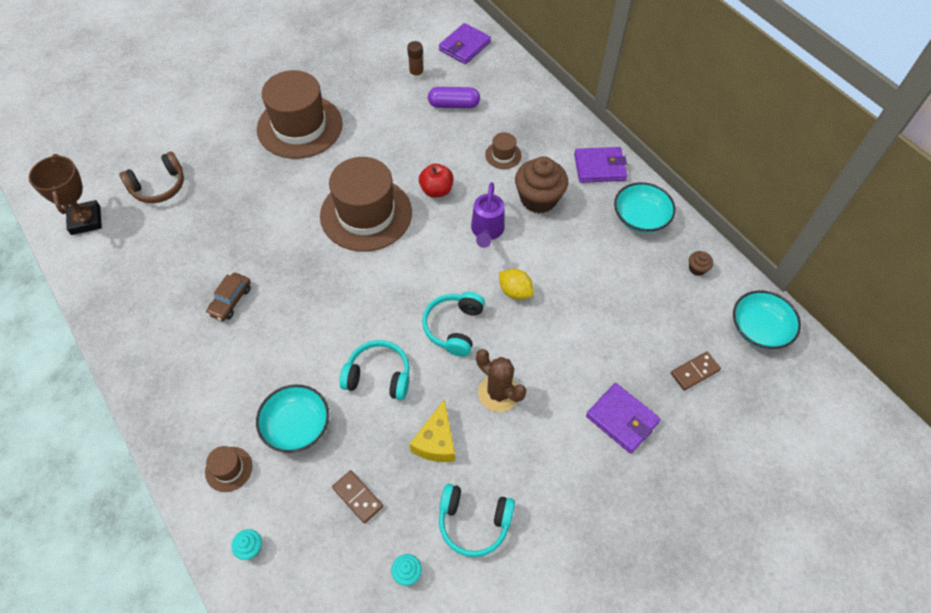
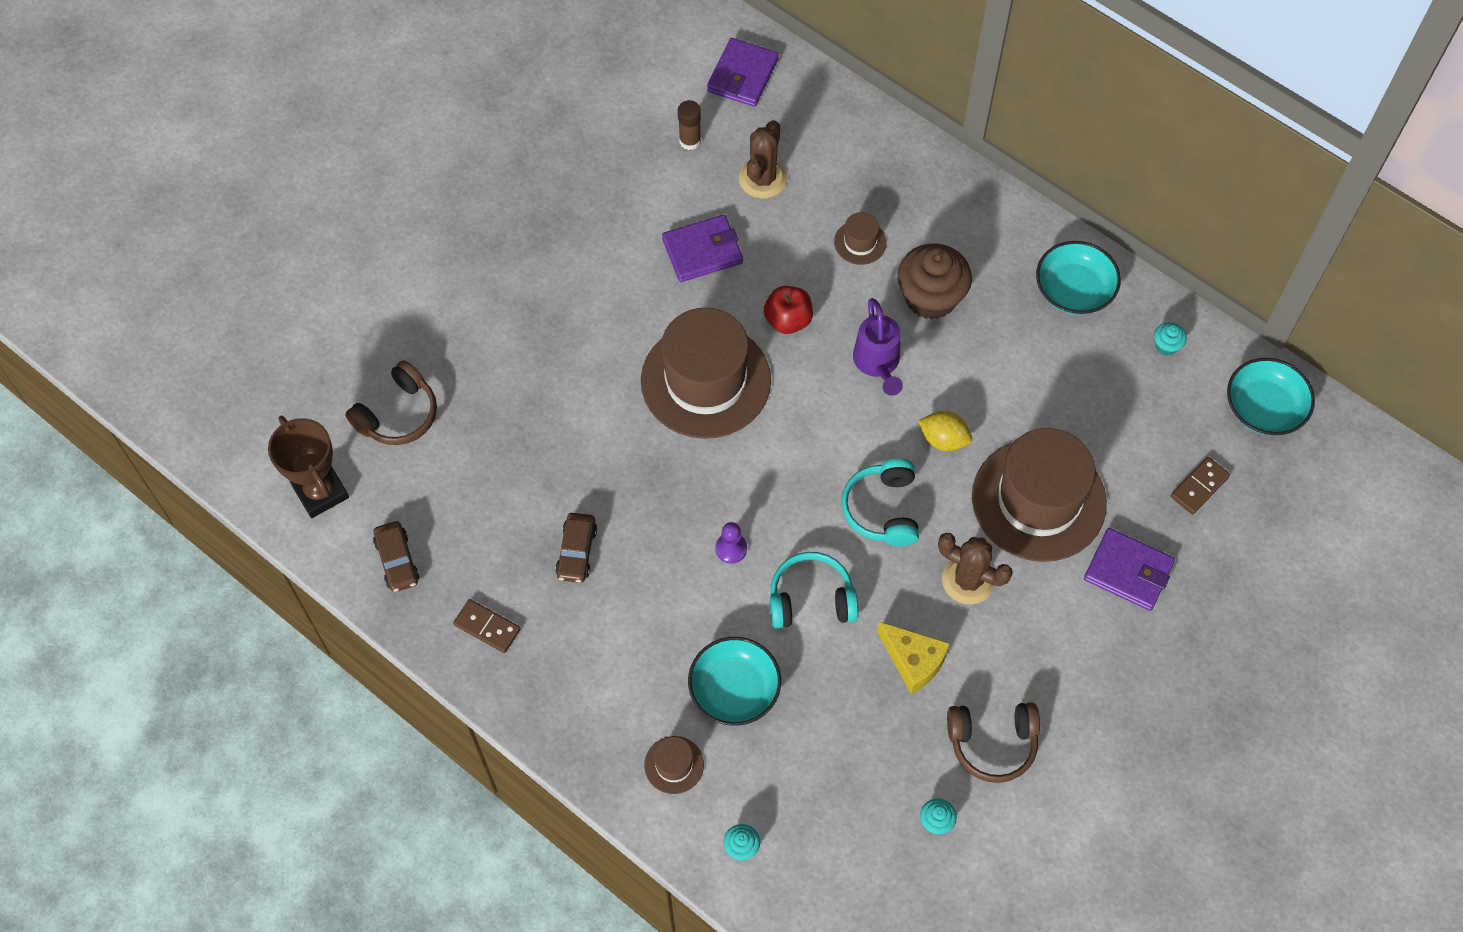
camera: 15 degrees left, 5 degrees up
(110, 275) = (397, 561): none -> brown car
(300, 126) = (556, 270): brown hat -> brown hat (1038, 500)
(336, 326) = (731, 548): none -> purple pawn
(358, 497) = (844, 753): brown domino -> brown domino (487, 627)
(436, 441) = (913, 661): yellow cheese -> yellow cheese turned 45 degrees counterclockwise
(453, 105) = (762, 179): purple capsule -> brown cactus
(474, 522) = (992, 743): turquoise headphones -> brown headphones
(599, 167) = (997, 228): purple wallet -> purple wallet (702, 251)
(697, 268) = (1166, 345): brown cupcake -> turquoise cupcake

